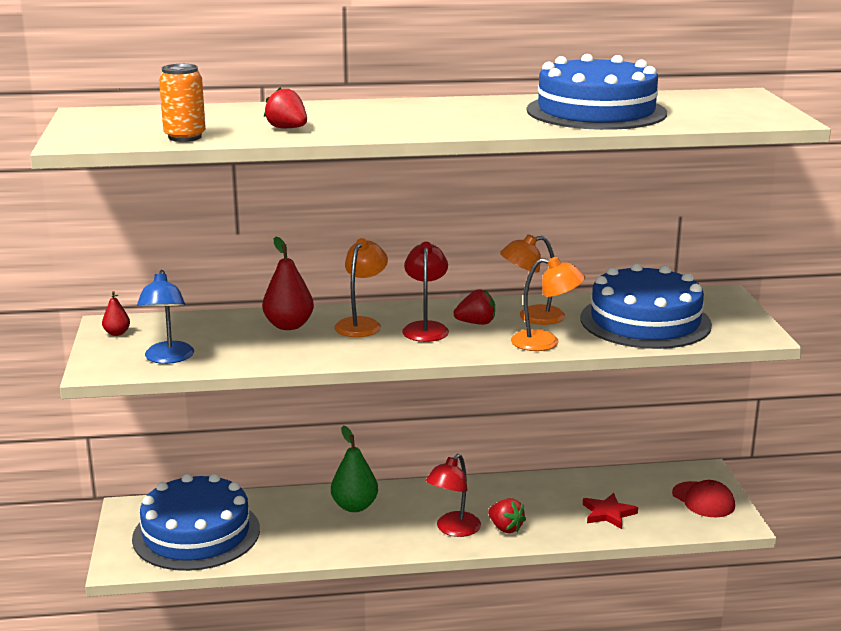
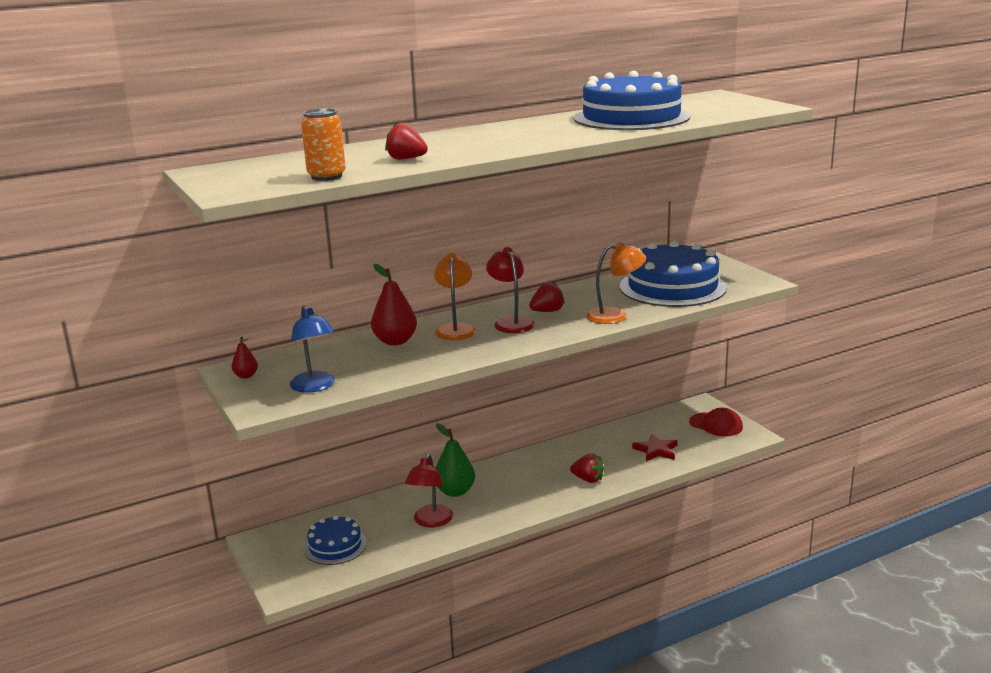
camera: 20 degrees left, 0 degrees up
(196, 533) = (335, 546): blue cake -> blue cake, size x0.54
(453, 529) = (548, 490): red lamp -> red lamp (431, 521)
(532, 316) = (585, 299): orange lamp -> none

